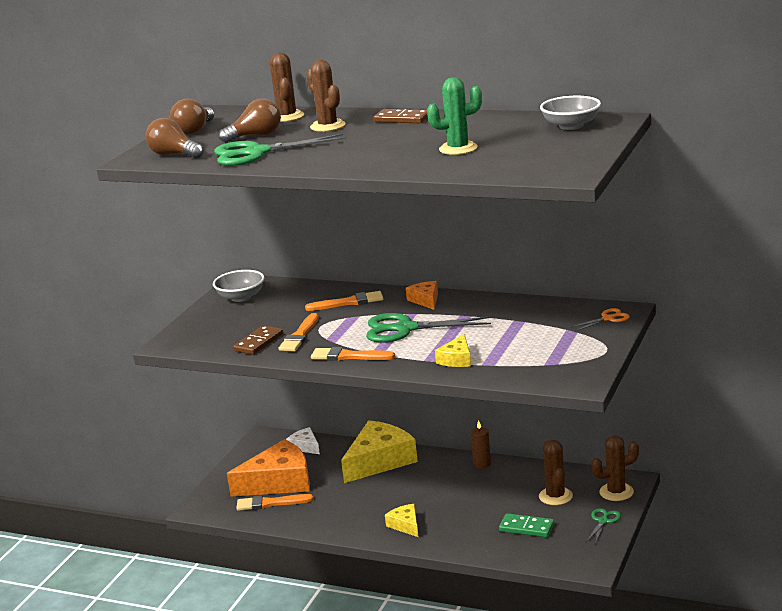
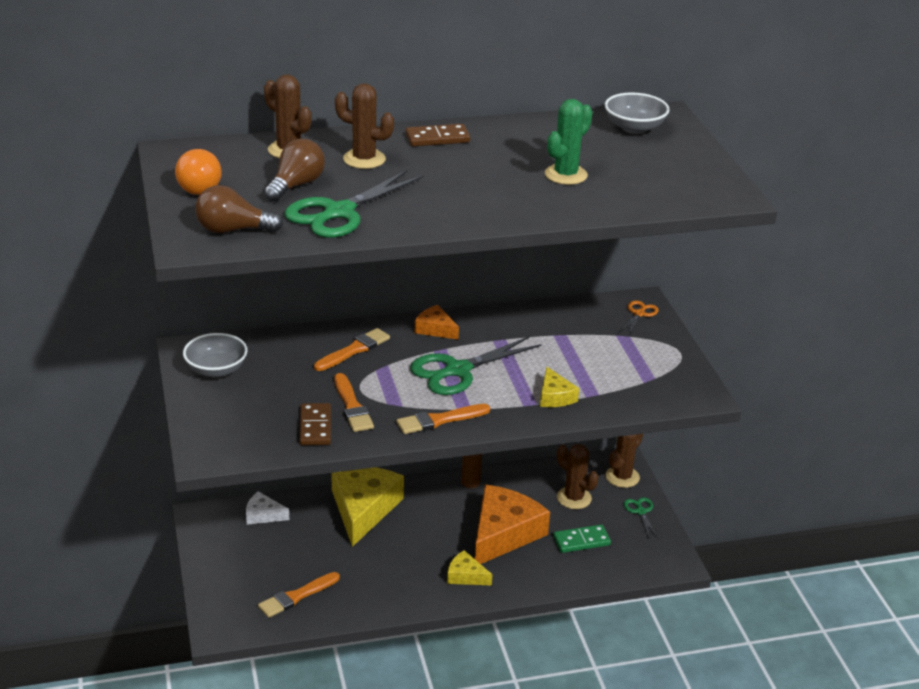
camera: 40 degrees left, 10 degrees up
(194, 130) = (198, 186): brown light bulb -> orange light bulb
(279, 482) = (278, 567): orange cheese -> orange cheese (503, 534)

